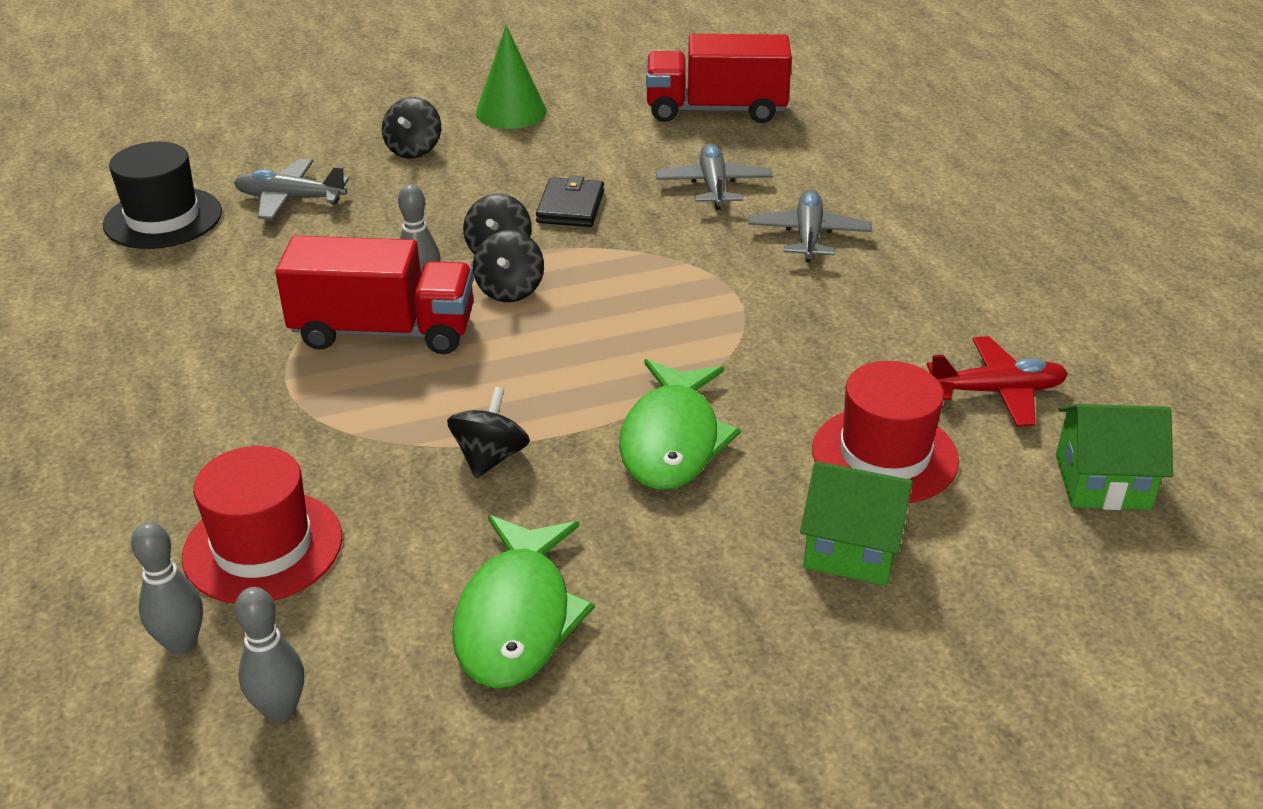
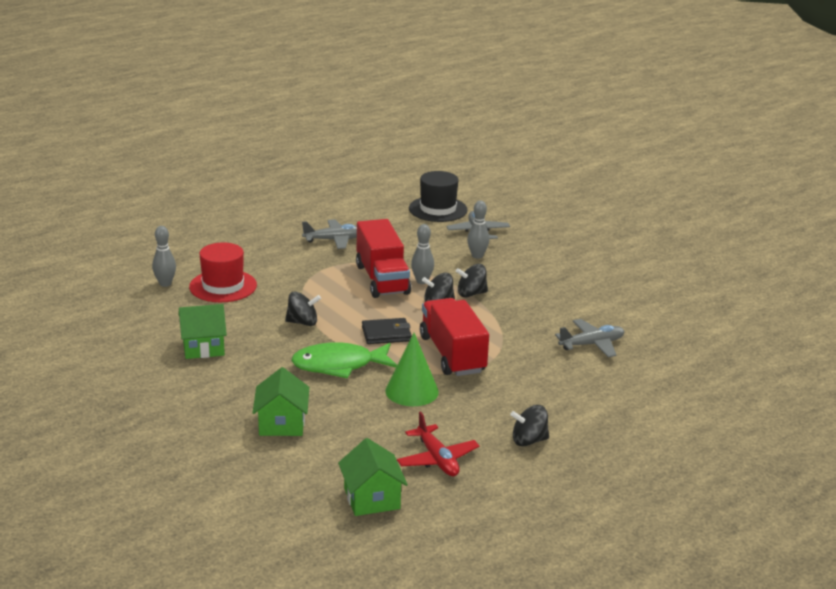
camera: 70 degrees right, 10 degrees down
(280, 710) = (138, 310): grey bowling pin -> grey bowling pin (477, 256)
(414, 150) = (554, 252): black spinning top -> black spinning top (529, 440)
(511, 112) = (622, 270): green cone -> green cone (412, 391)
(517, 618) = (203, 347): green fish -> green house
(570, 207) = (531, 305): black wallet -> black wallet (386, 334)
(715, 110) = (689, 333): red truck -> red truck (452, 354)
(808, 236) = (559, 382): grey plane -> grey plane (335, 240)
(884, 455) = (359, 427): red hat -> none

